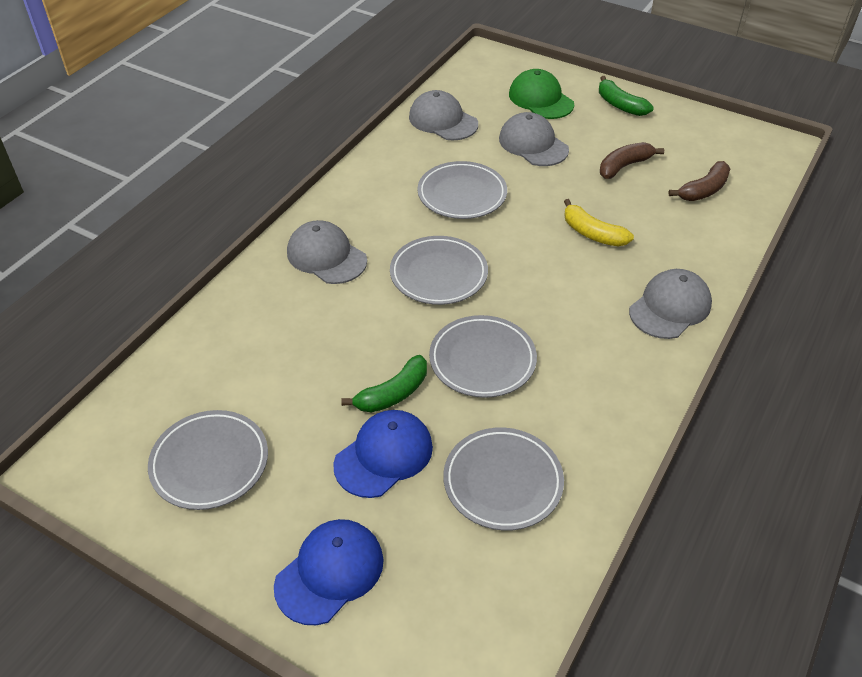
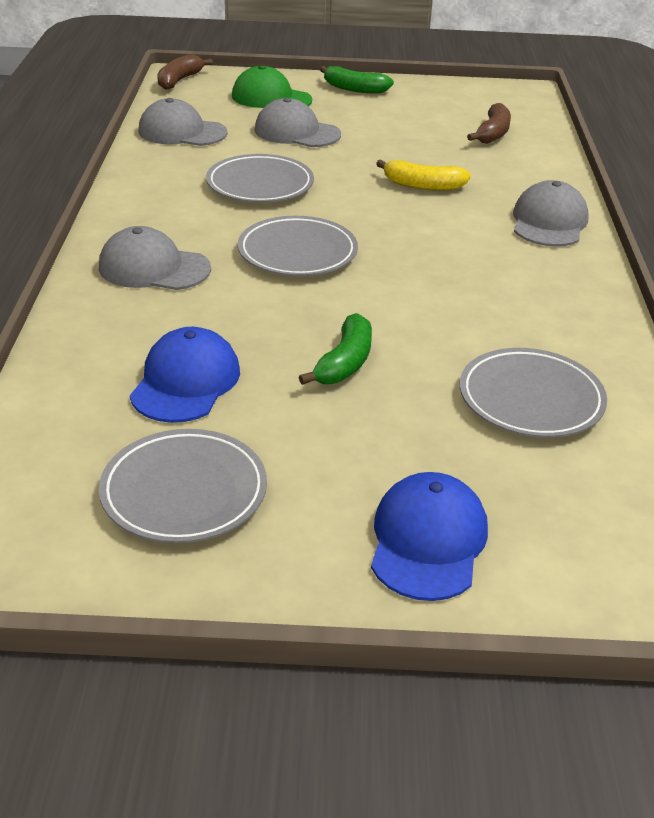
camera: 30 degrees left, 10 degrees down
(384, 455) = (386, 417): blue cap -> blue cap (186, 382)
(482, 360) = (412, 308): grey plate -> none
(624, 166) = (403, 131): brown banana -> brown banana (179, 80)

